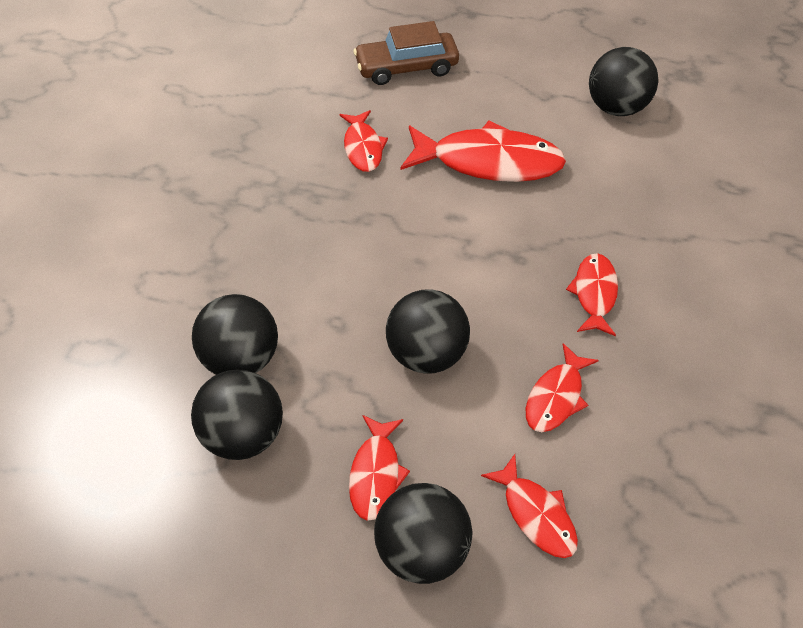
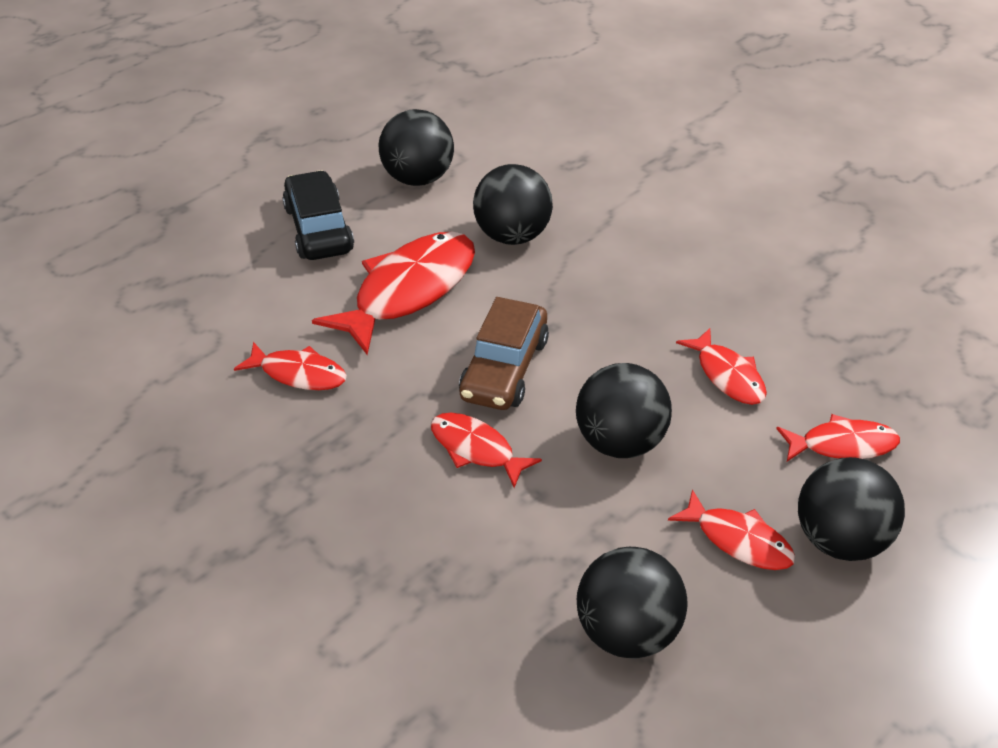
camera: 60 degrees left, 10 degrees down
(241, 359) = (522, 597): black ball -> black ball (512, 236)
(406, 67) = (210, 289): brown car -> brown car (504, 369)
(511, 86) = (319, 229): none -> black car
(594, 293) = (630, 298): red fish -> red fish (476, 449)

